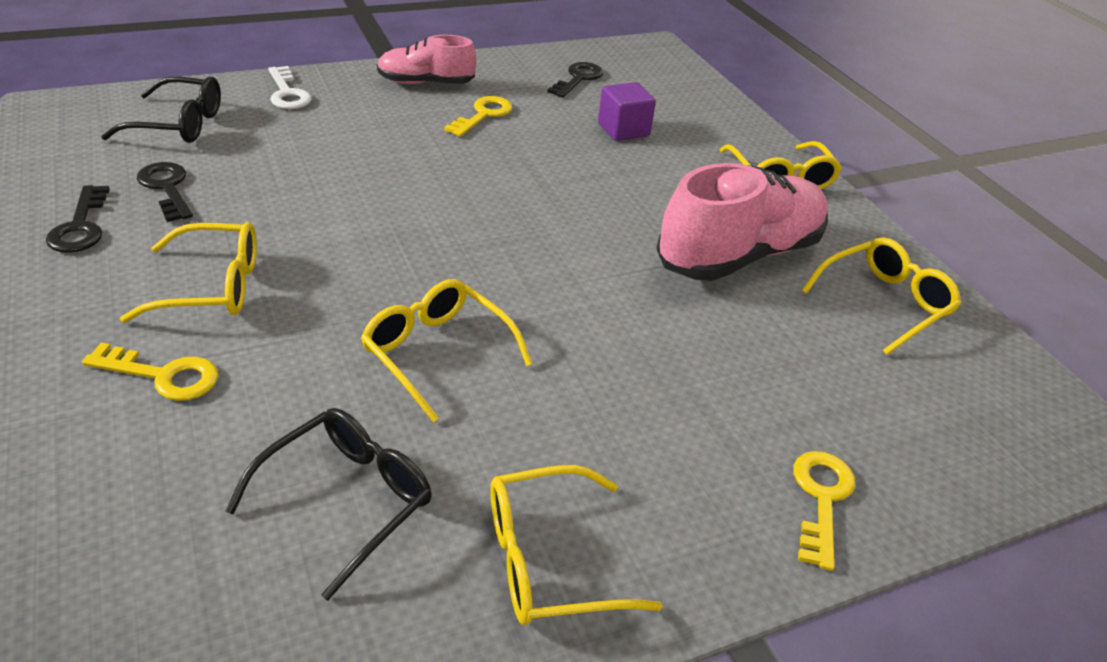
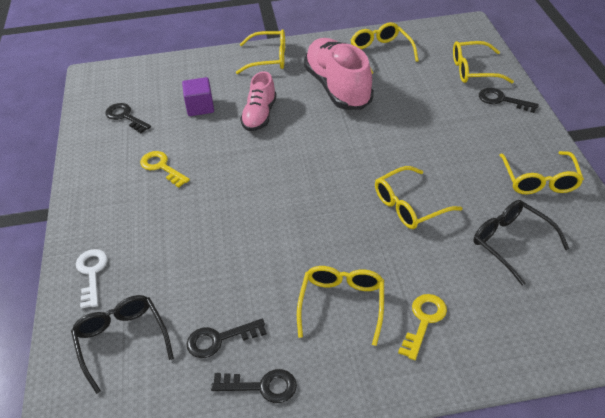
camera: 70 degrees left, 5 degrees up
(178, 124) = (122, 341): black glasses -> black glasses turned 45 degrees counterclockwise
(287, 93) = (92, 273): white key -> white key turned 90 degrees counterclockwise
(426, 83) = (103, 193): pink shoe -> pink shoe (259, 115)
(821, 499) = (502, 100): yellow key -> black key
(910, 448) = (473, 70): none -> yellow glasses

